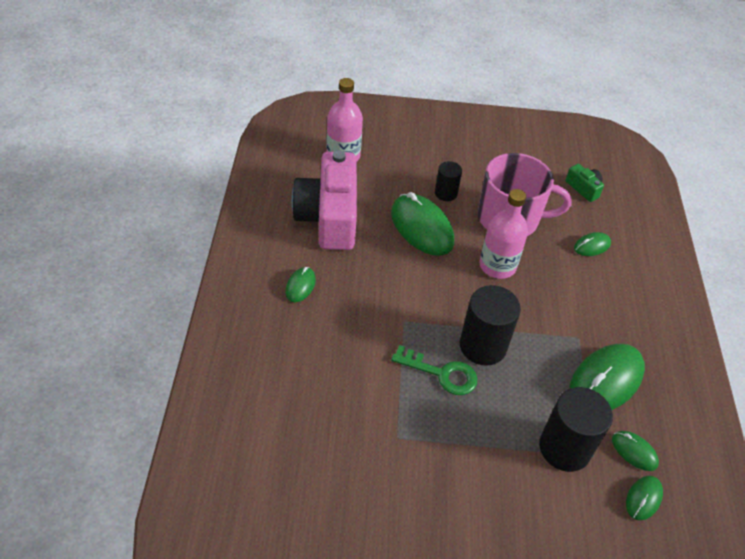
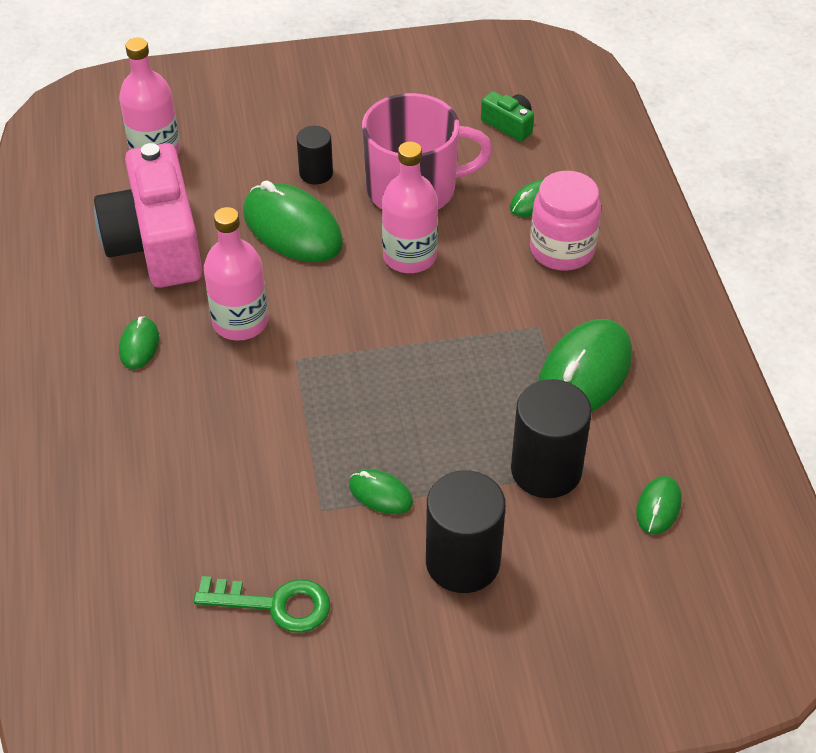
camera: 10 degrees left, 0 degrees up
(372, 285) = (240, 322): none -> pink bottle
(441, 373) = (363, 415): green key -> green key (275, 604)
(483, 346) = (411, 367): black cylinder -> black cylinder (462, 562)
(605, 285) = (562, 250): none -> pink jar
(634, 452) = (637, 453): green mouse -> green mouse (380, 494)

